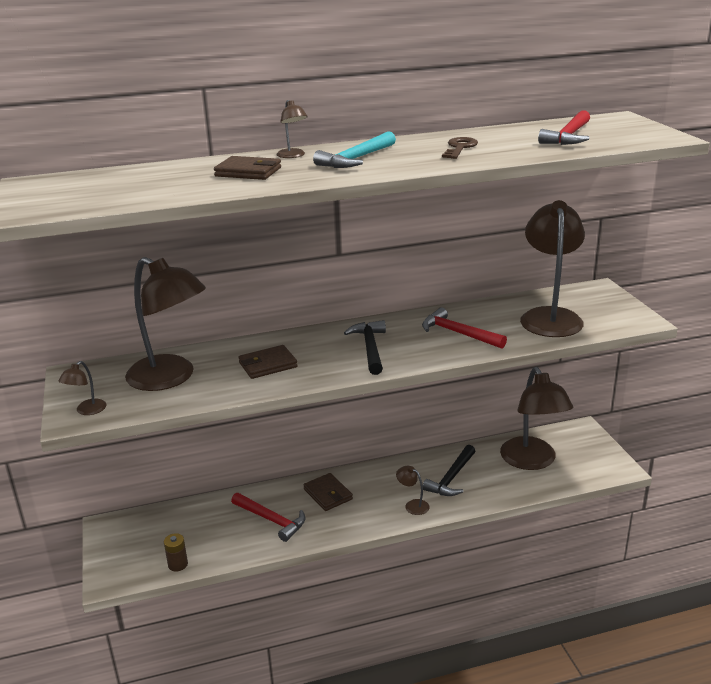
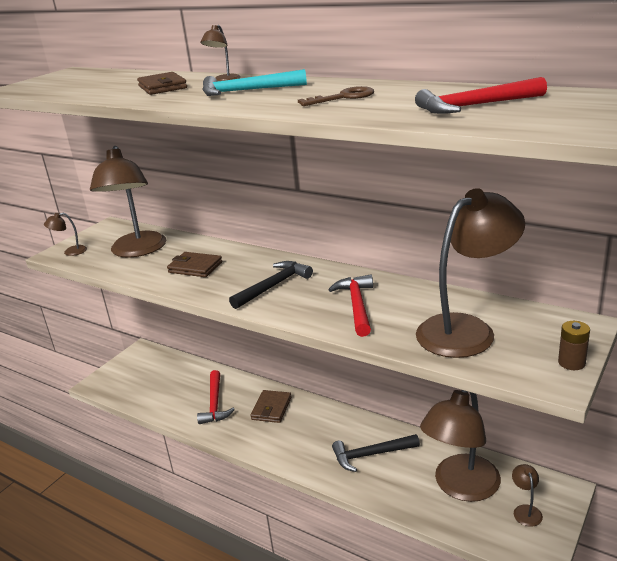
camera: 50 degrees right, 0 degrees up
(178, 564) = (133, 398): brown battery -> brown battery (571, 363)
(413, 505) = (310, 456): brown lamp -> brown lamp (525, 510)

